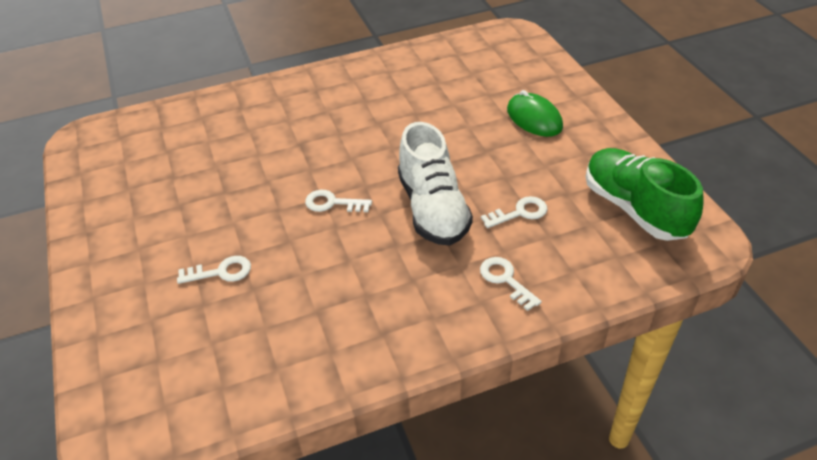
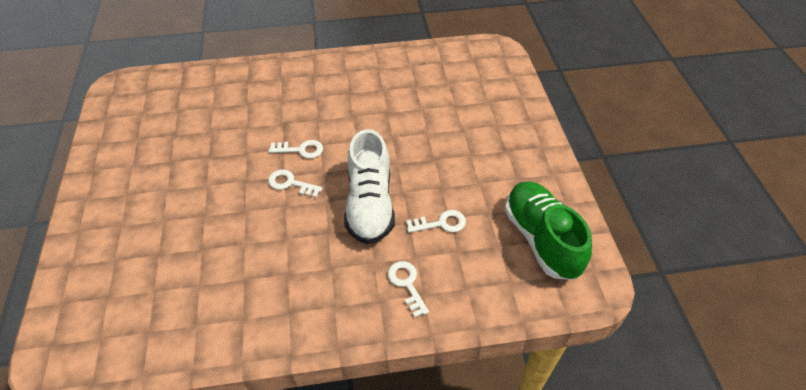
camera: 10 degrees right, 5 degrees up
(221, 272) = (182, 228): white key -> white key (300, 150)
(534, 118) = (485, 135): green mouse -> none

